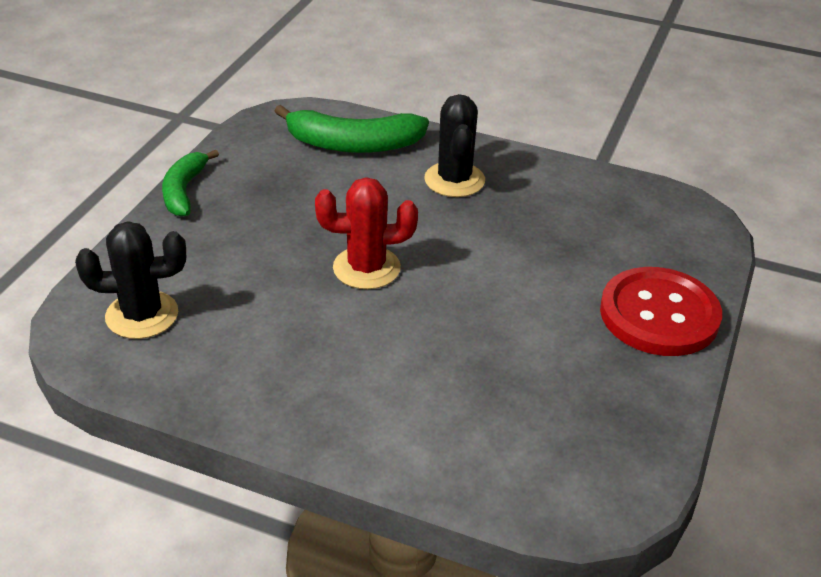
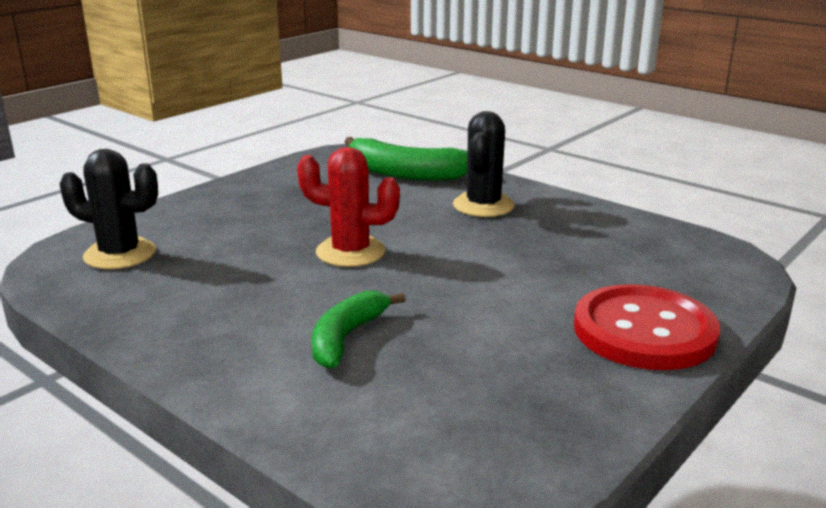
camera: 20 degrees right, 15 degrees down
(184, 191) = (231, 184): green banana -> green banana (347, 338)

